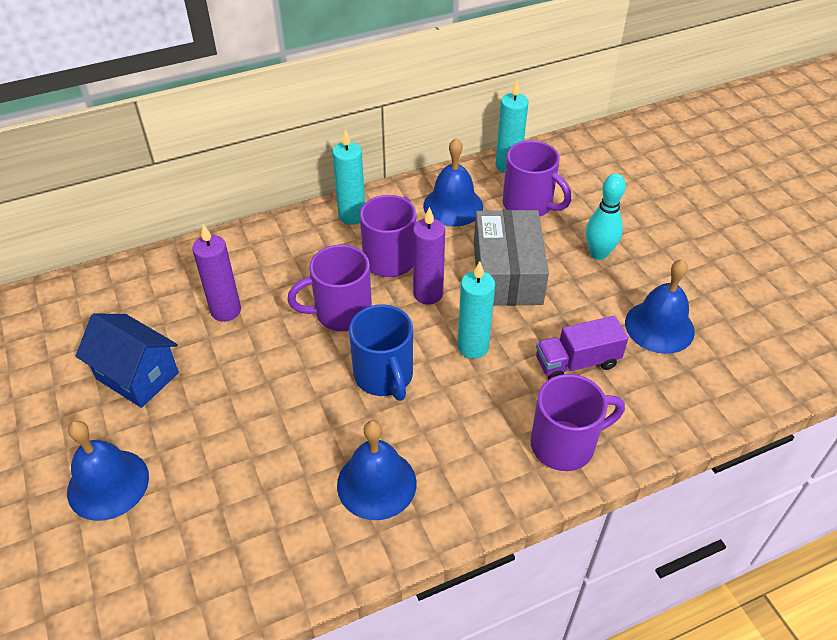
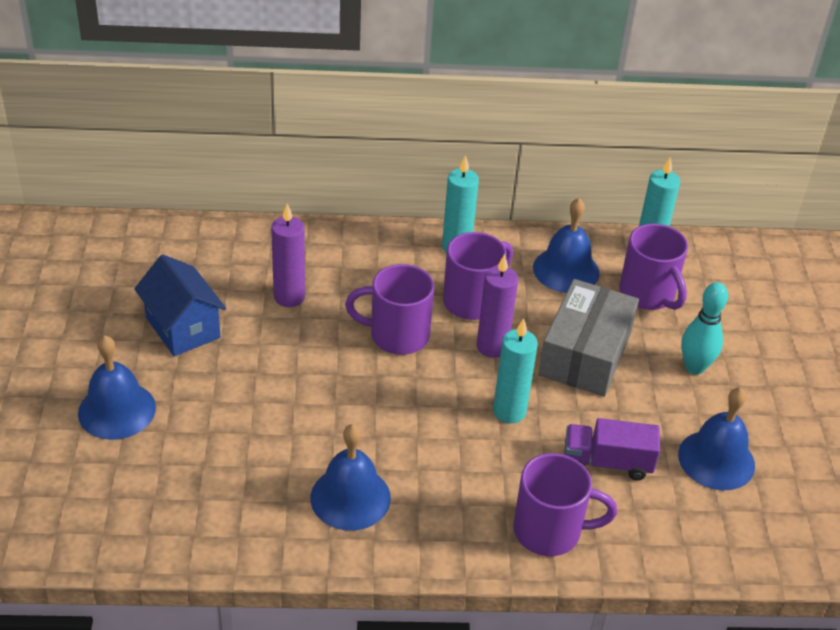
camera: 20 degrees right, 5 degrees down
(384, 376) = (407, 408): blue mug -> none

